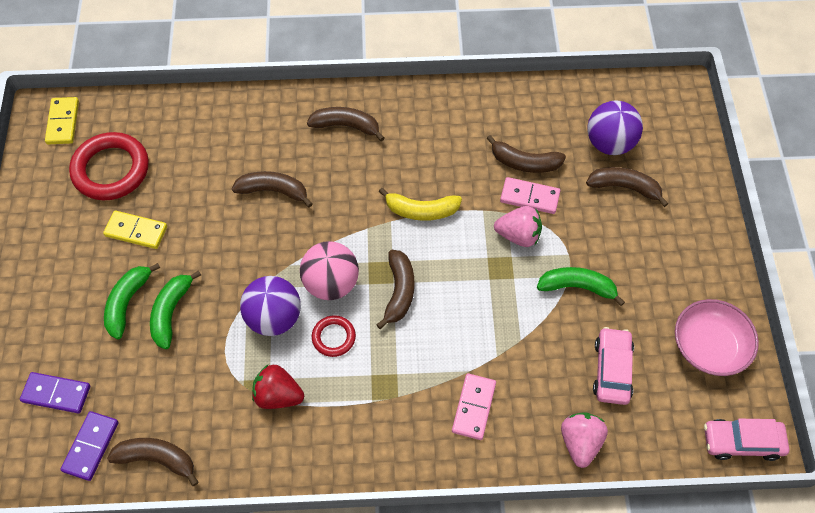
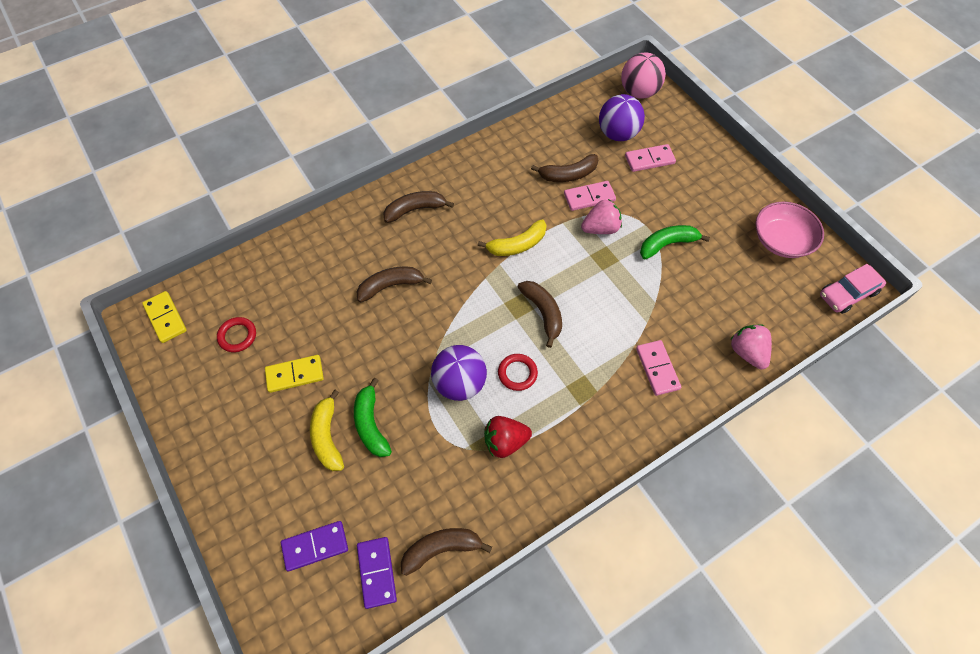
camera: 30 degrees left, 0 degrees up
(111, 170) = (237, 336): red ring -> red ring, size x0.51
(127, 303) = (327, 436): green banana -> yellow banana
(331, 283) = (486, 333): pink ball -> pink ball (639, 92)
(612, 370) = (731, 290): pink car -> none
(624, 187) = (649, 159): brown banana -> pink domino

